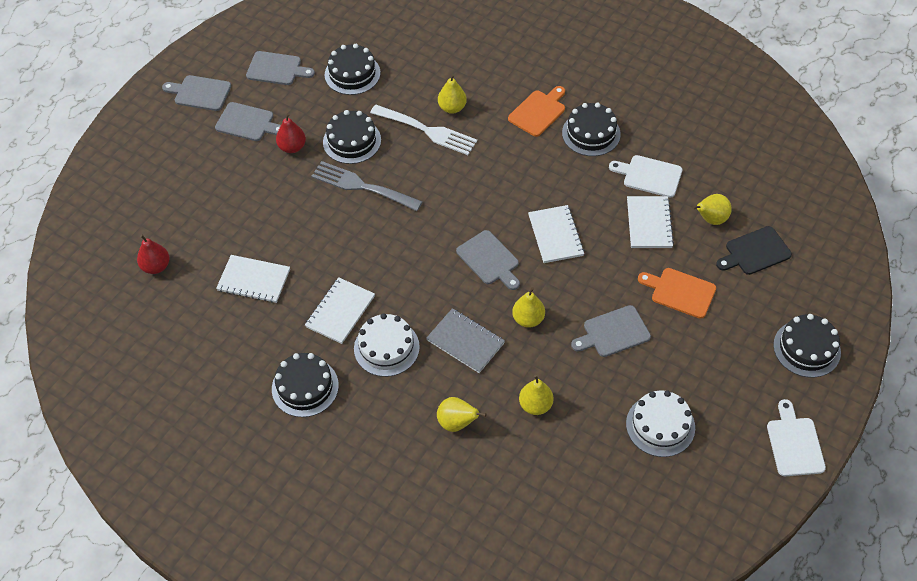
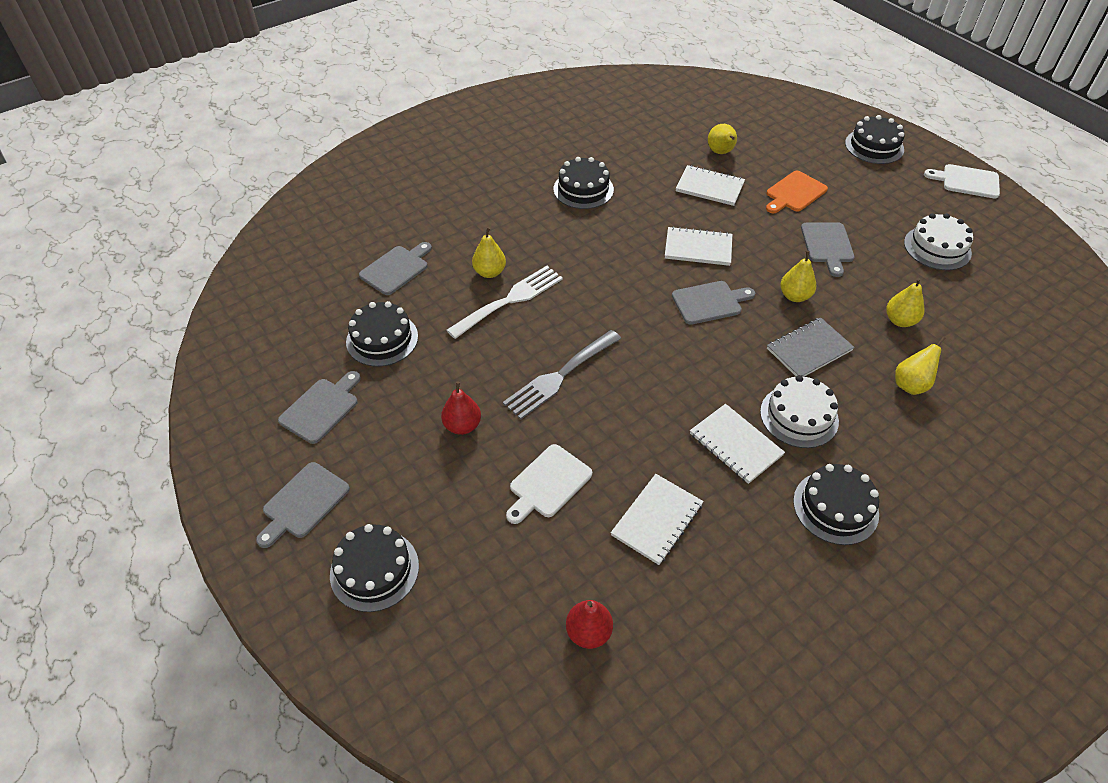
camera: 70 degrees left, 5 degrees down
(247, 123) = (392, 462): grey cutting board -> grey cutting board (396, 269)
(352, 141) = (486, 367): black cake -> black cake (374, 570)
(538, 112) = (534, 214): orange cutting board -> none
(649, 176) = (654, 170): white cutting board -> white cutting board (548, 483)
(755, 252) = (766, 141): black cutting board -> none

